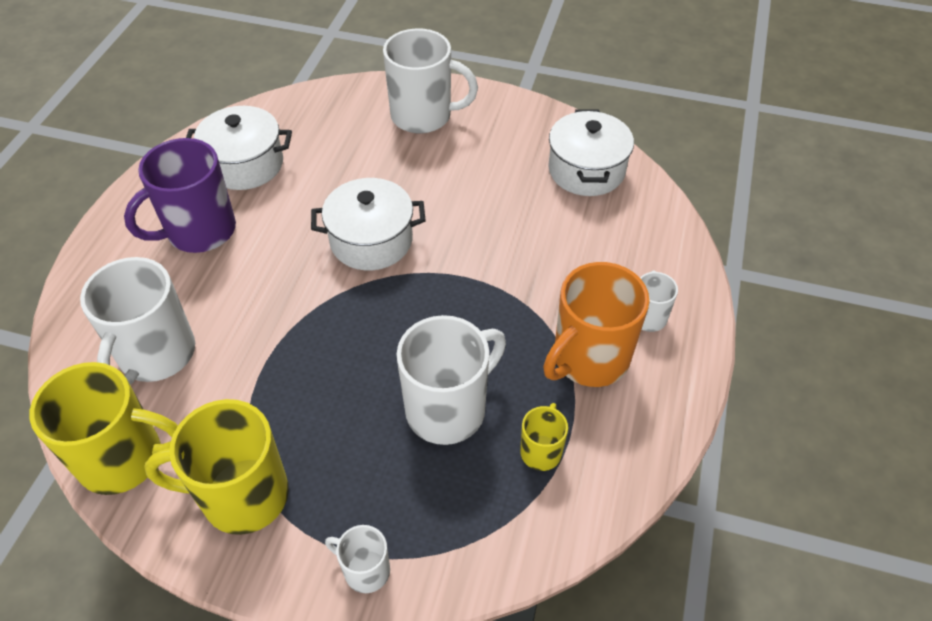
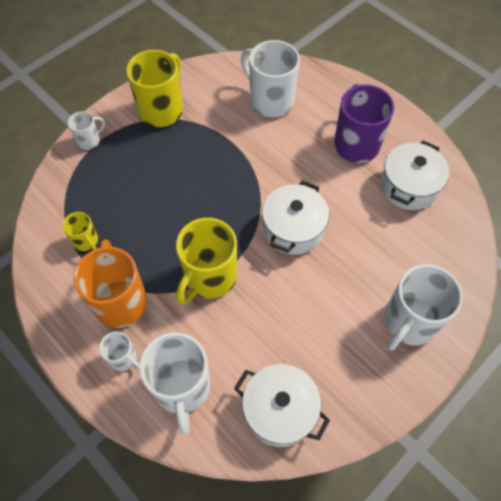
camera: 120 degrees right, 10 degrees up
(124, 458) = (215, 74): yellow mug -> yellow mug (209, 277)
(448, 409) = (143, 211): white mug -> white mug (182, 388)

